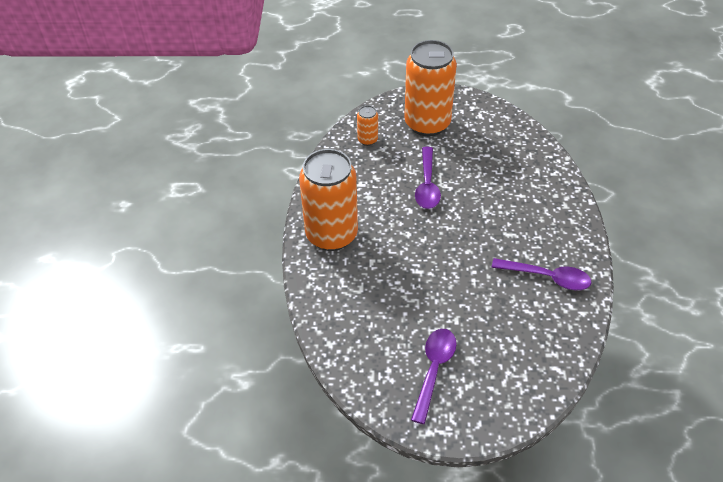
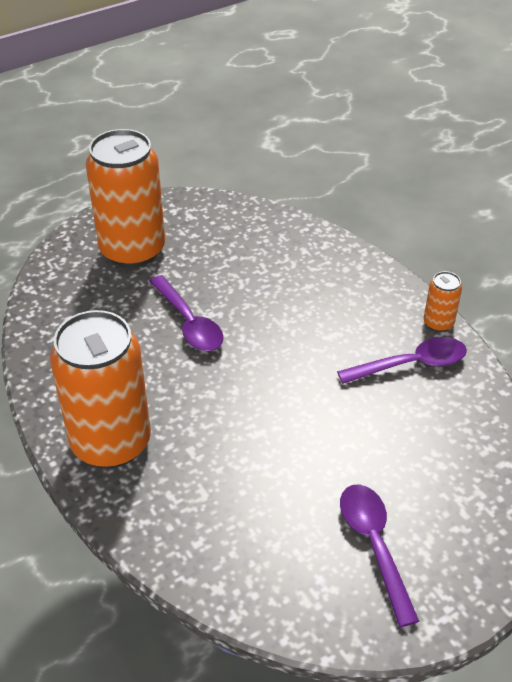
camera: 35 degrees left, 5 degrees down
(367, 140) = (69, 301): orange can -> orange can (438, 323)

